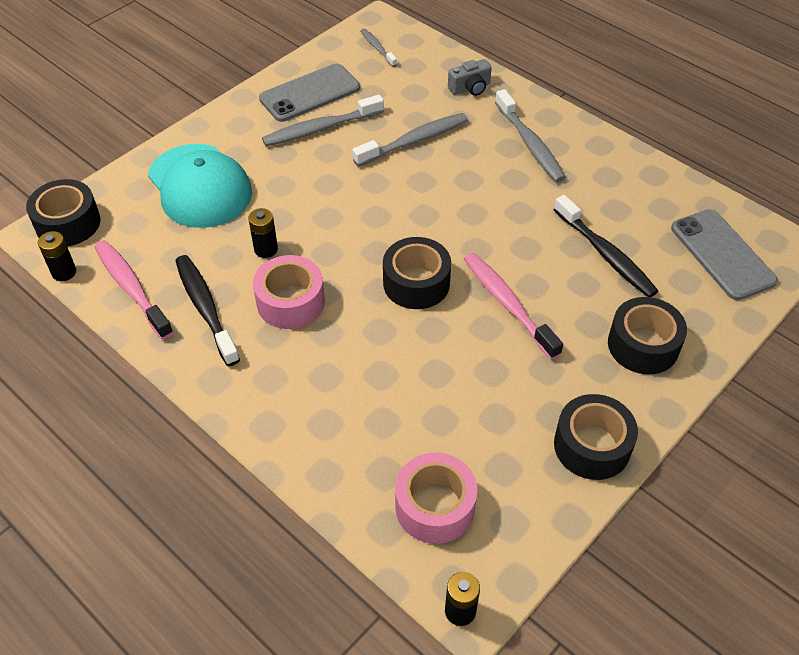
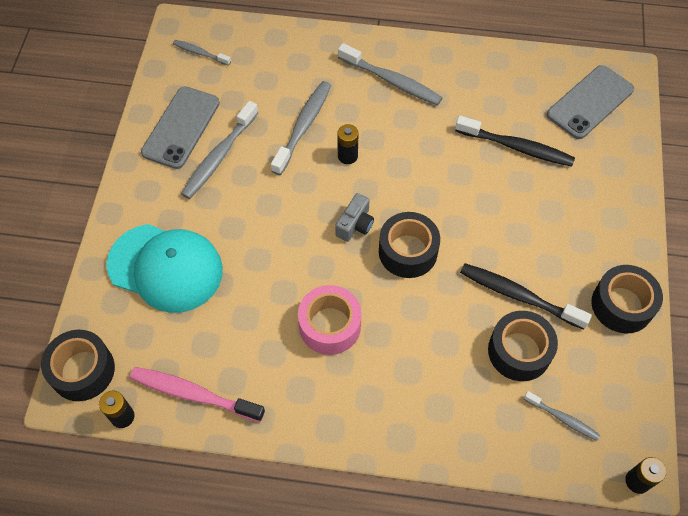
camera: 35 degrees left, 10 degrees up
(205, 308) = (269, 373): black toothbrush -> black toothbrush (518, 296)
(266, 249) = (271, 292): black battery -> black battery (347, 156)
(435, 506) = (563, 418): pink tape -> grey toothbrush
(470, 88) = (306, 53): grey camera -> grey camera (355, 225)
(508, 304) = (484, 229): pink toothbrush -> none
(643, 345) = (595, 206): black tape -> black tape (519, 351)
(722, 254) = (590, 102): grey phone -> grey phone turned 75 degrees counterclockwise

